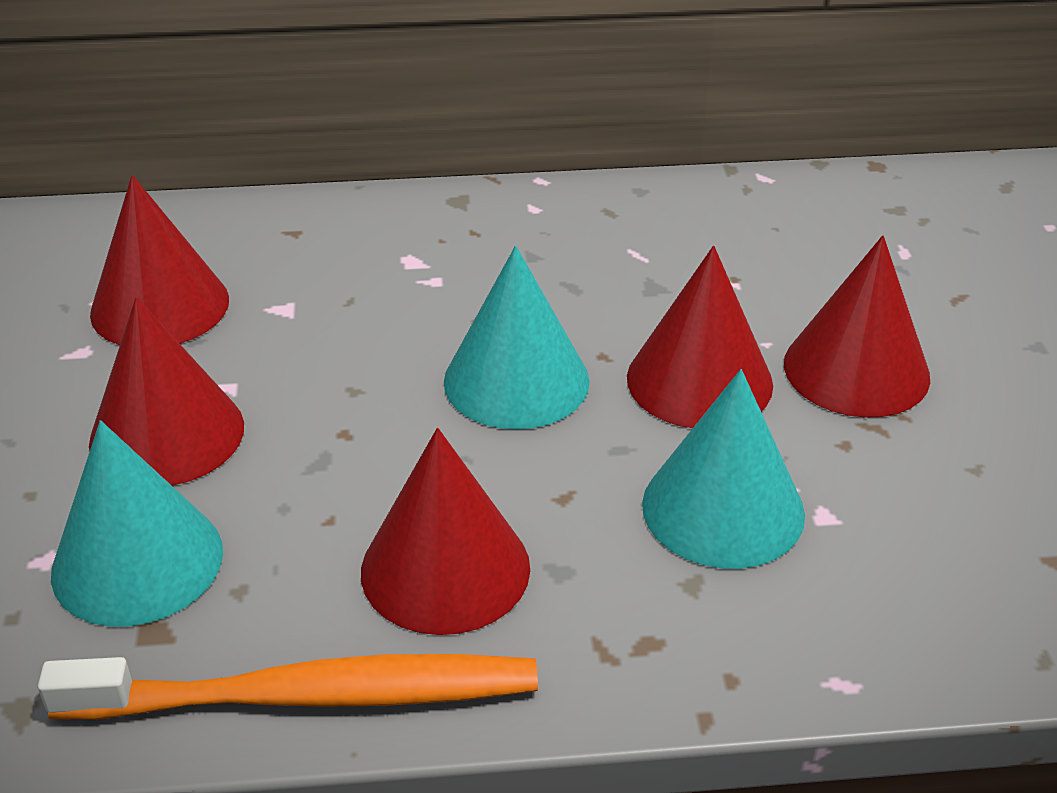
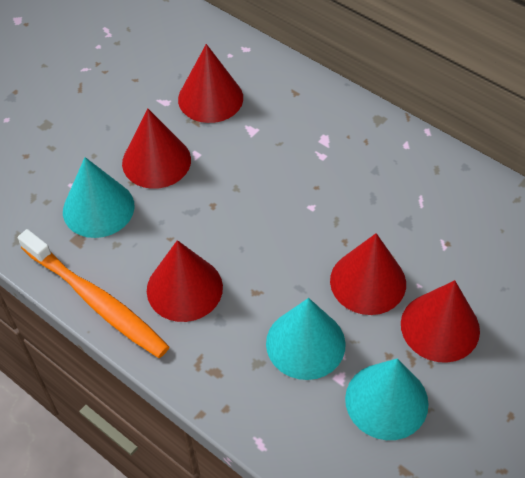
camera: 45 degrees right, 15 degrees up
(516, 381) = (298, 228): turquoise cone -> turquoise cone (386, 401)

